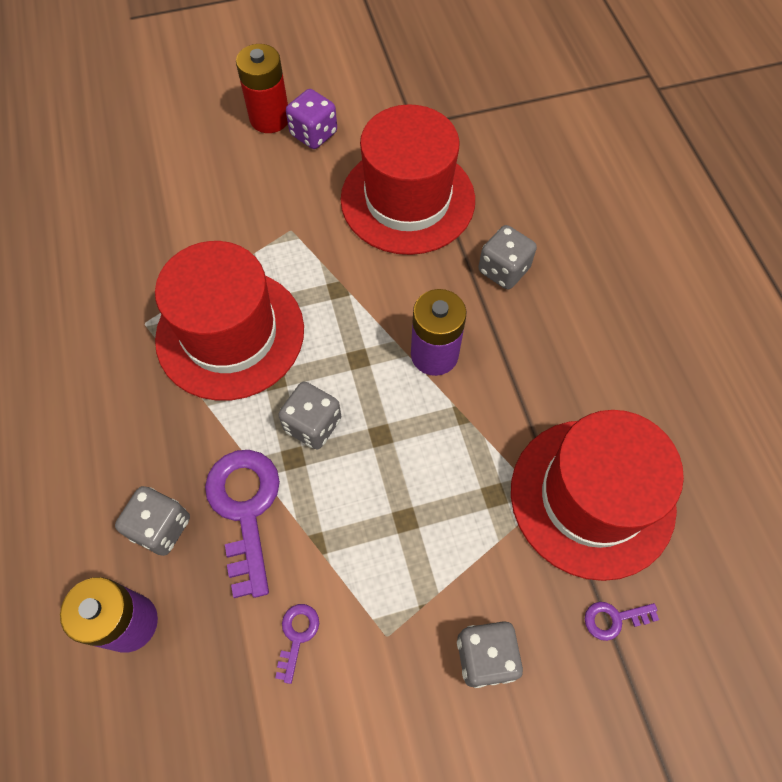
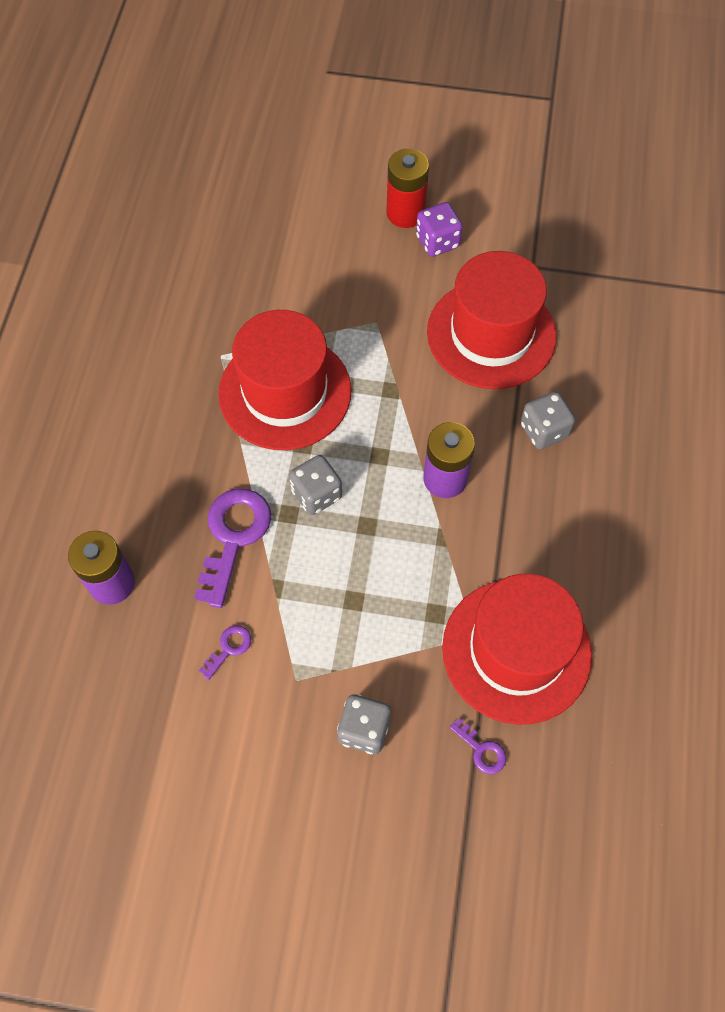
camera: 25 degrees right, 0 degrees up
(161, 527) = (164, 523): grey dice -> none
(614, 619) = (481, 750): purple key -> purple key turned 150 degrees counterclockwise

